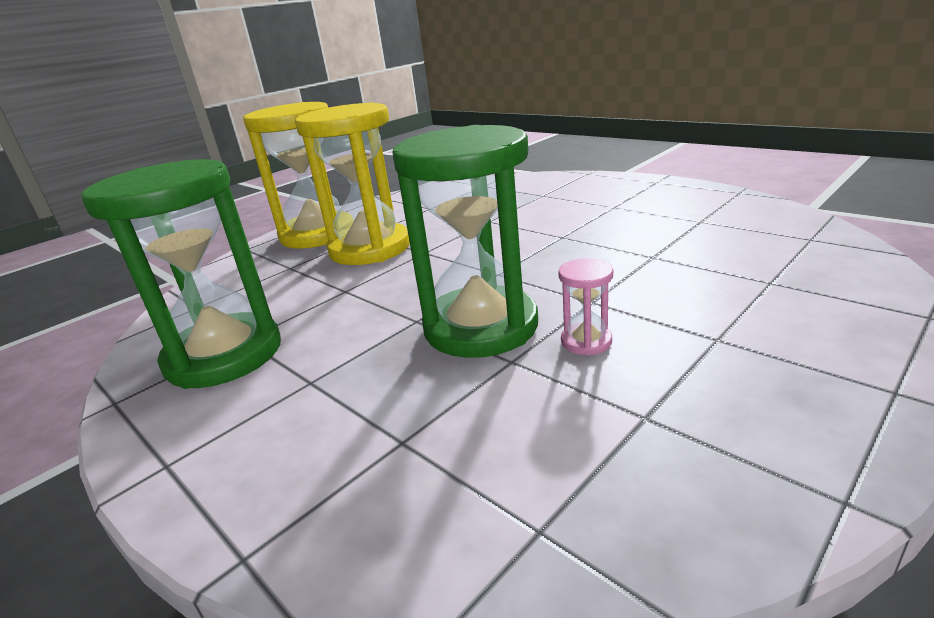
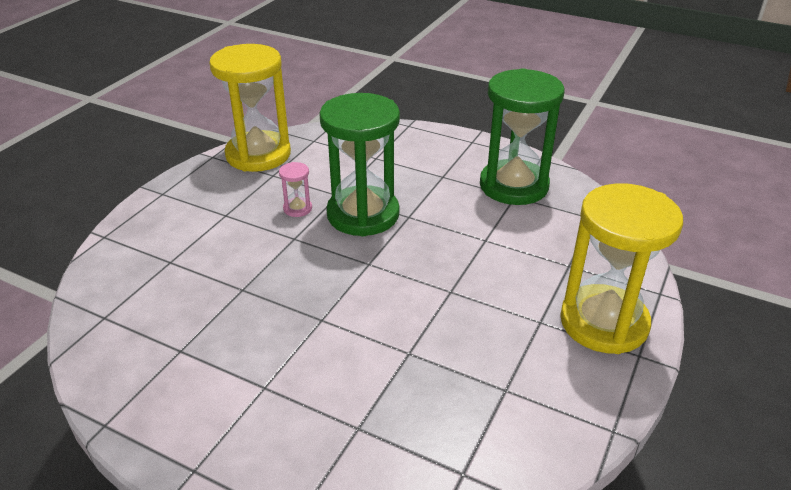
camera: 160 degrees right, 10 degrees up
(370, 248) = (512, 296): yellow hourglass -> yellow hourglass (258, 155)

